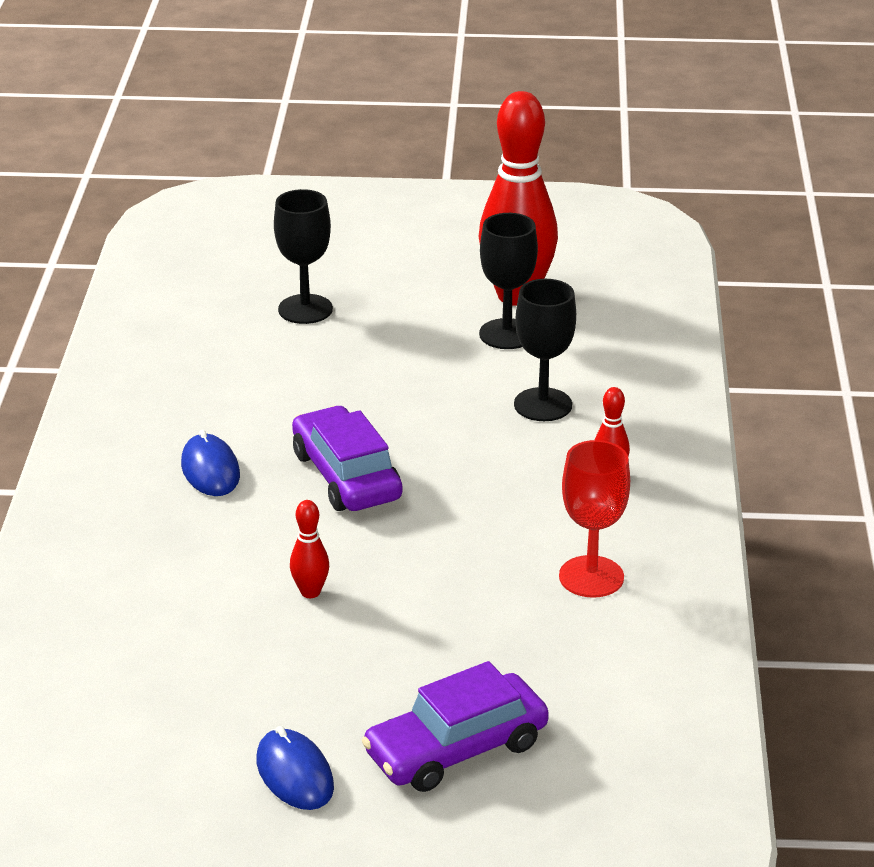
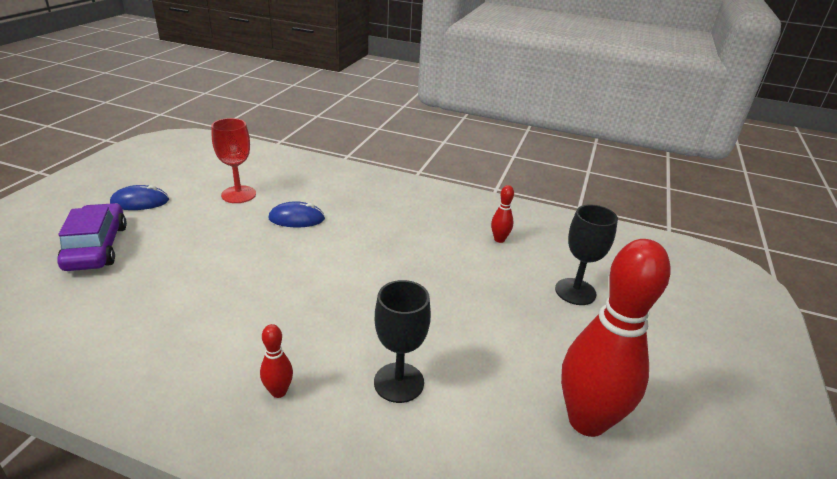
camera: 105 degrees right, 0 degrees up
(210, 470) = (397, 222): blue mouse -> blue mouse (296, 219)
(310, 592) = (264, 231): red bowling pin -> red bowling pin (499, 239)
(346, 476) = (362, 266): purple car -> none
(506, 334) = (517, 393): black goblet -> none
(591, 577) = (174, 341): red goblet -> red goblet (238, 194)

